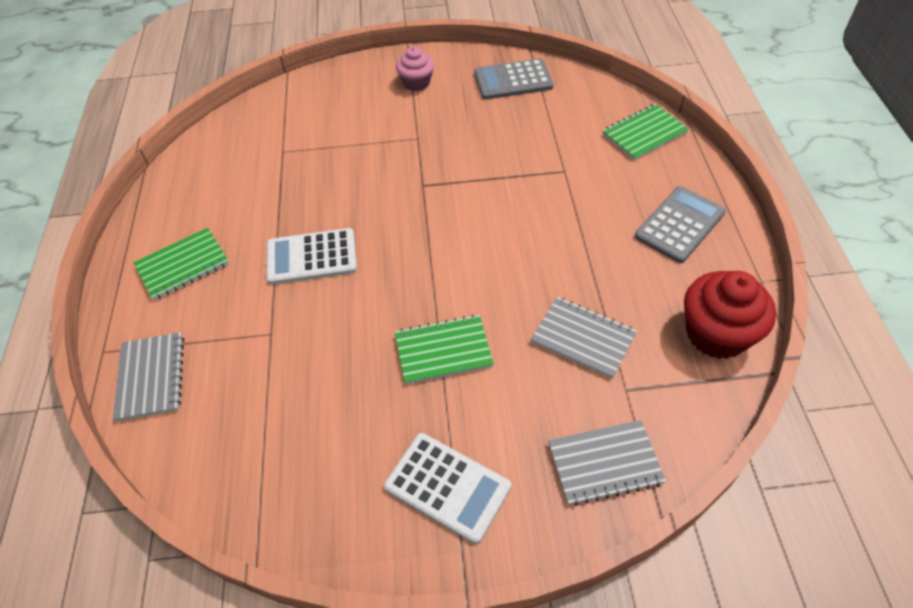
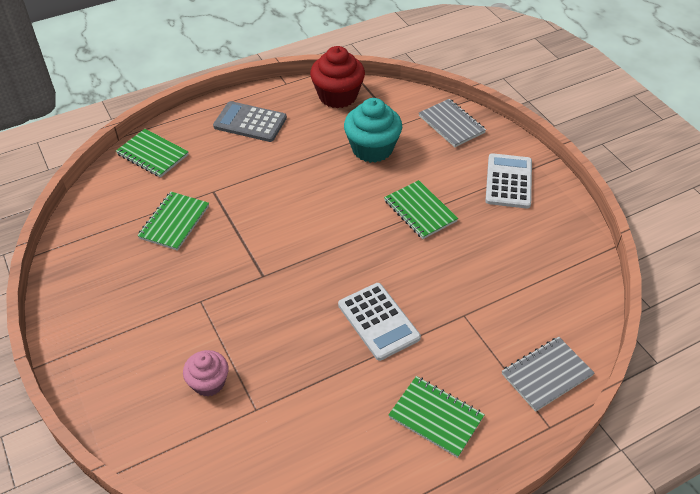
camera: 115 degrees left, 5 degrees down
(416, 83) = (111, 332): pink cupcake -> pink cupcake (209, 383)
(513, 80) = (92, 254): grey calculator -> none
(529, 135) = (174, 222): none -> green notebook
(583, 338) = (372, 149): grey notebook -> turquoise cupcake

